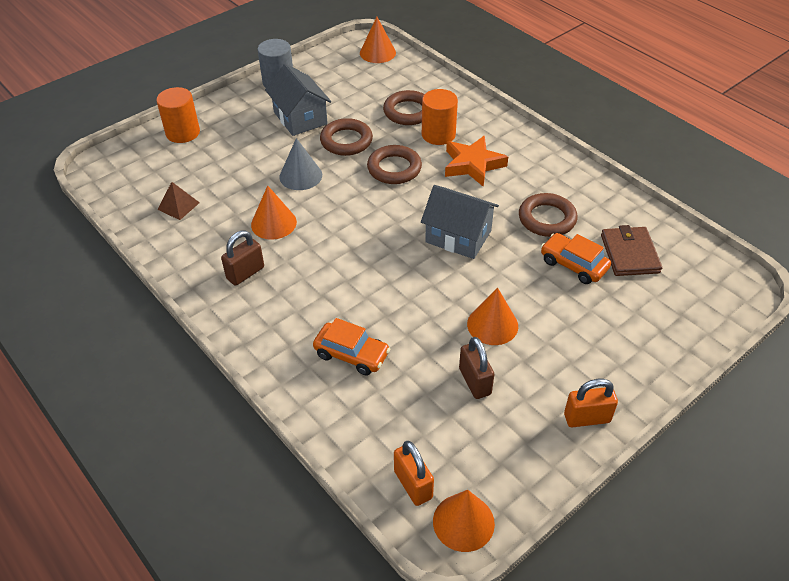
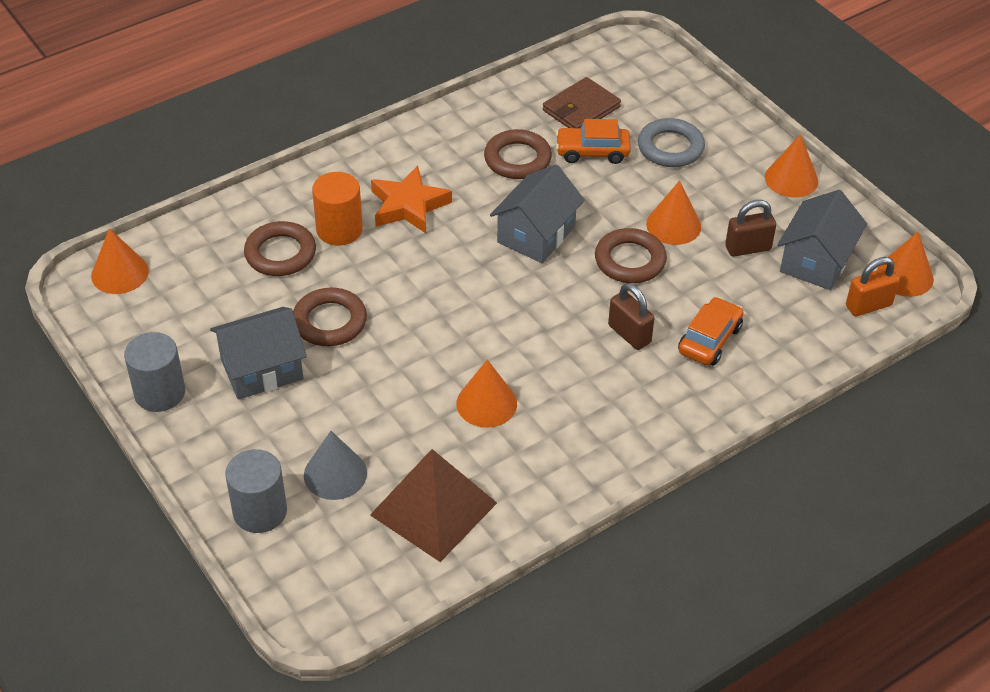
camera: 85 degrees left, 0 degrees up
(178, 206) = (433, 509): brown pyramid -> brown pyramid, size x2.10
(183, 133) = (260, 511): orange cylinder -> grey cylinder
(245, 273) = (575, 432): brown padlock -> brown padlock (629, 334)
(300, 176) = (395, 373): grey cone -> grey cone (335, 474)
(394, 168) = (400, 278): brown ring -> brown ring (630, 260)
(469, 439) = (816, 261): none -> grey house
(573, 265) = (592, 152): orange car -> orange car turned 45 degrees clockwise
(587, 418) = (791, 179): orange padlock -> orange cone
(599, 319) = (670, 147): none -> grey ring
(629, 254) = (581, 109): brown wallet -> brown wallet turned 45 degrees counterclockwise

